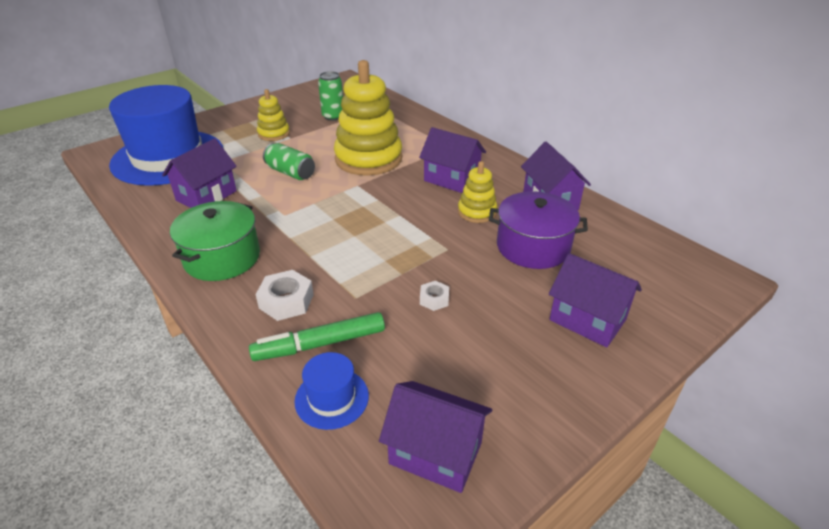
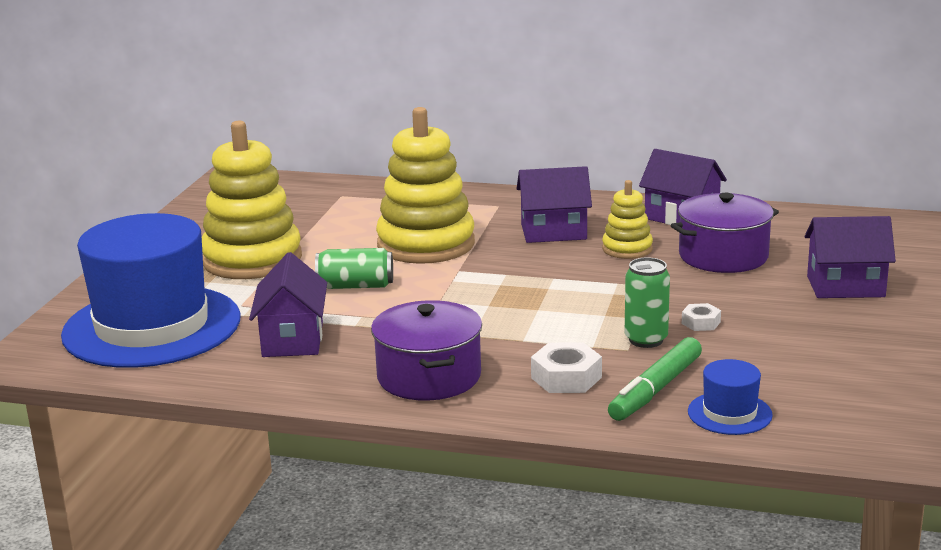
camera: 35 degrees left, 15 degrees down
(222, 258) = (429, 376): green pot -> purple pot
(274, 134) = (252, 259): yellow stacking toy -> yellow stacking toy, size x1.99
(333, 117) = (298, 220): green can -> green can (646, 340)
(435, 453) = (861, 404): purple house -> none

